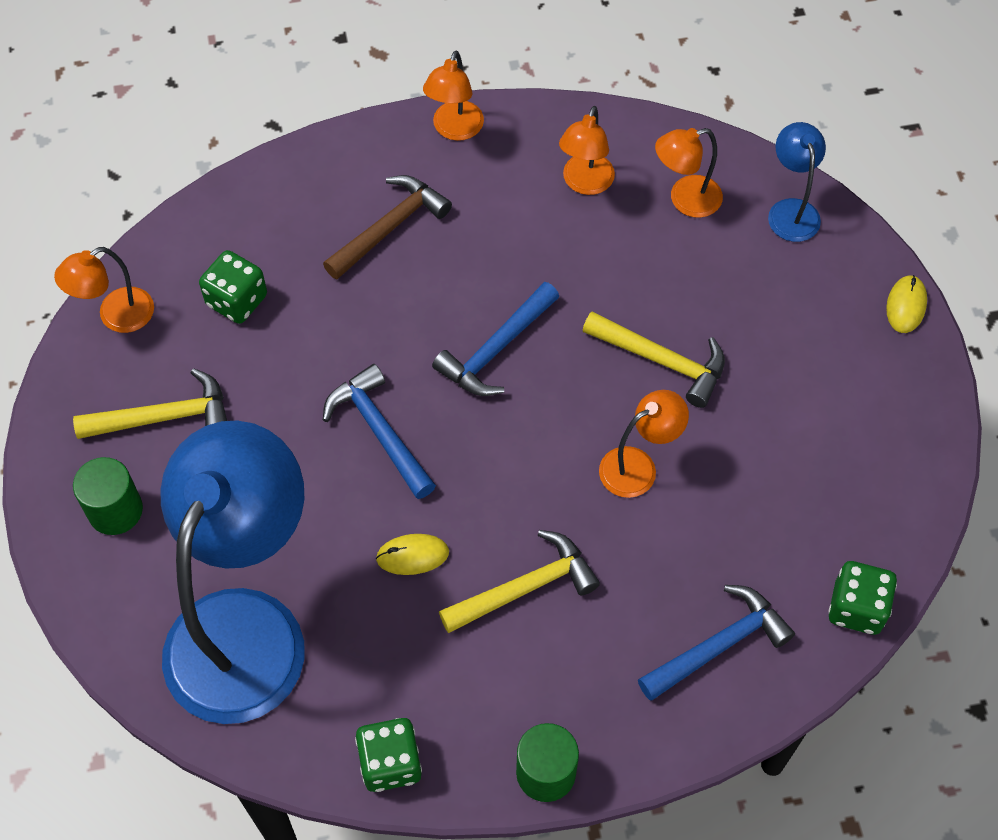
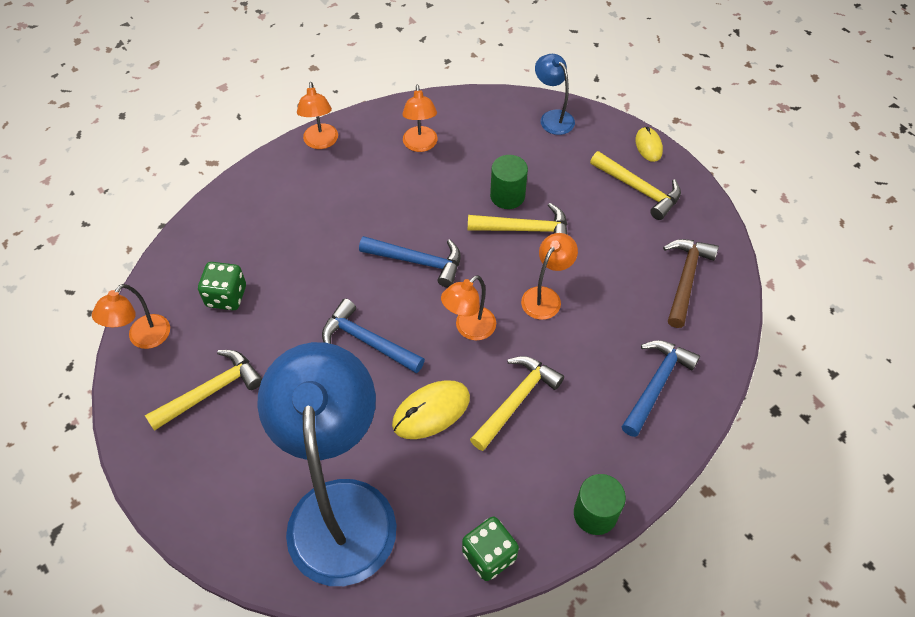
camera: 25 degrees left, 5 degrees down
(115, 510) = (205, 468): green cylinder -> green cylinder (507, 196)
(389, 227) = (308, 214): brown hammer -> brown hammer (685, 279)
(412, 555) = (431, 411): yellow mouse -> yellow mouse, size x1.60
(496, 349) = (417, 261): blue hammer -> blue hammer turned 90 degrees counterclockwise
(685, 200) = (487, 133): orange lamp -> orange lamp (469, 329)
(853, 365) = (638, 189): none -> yellow hammer
(856, 608) = (723, 327): green dice -> none

